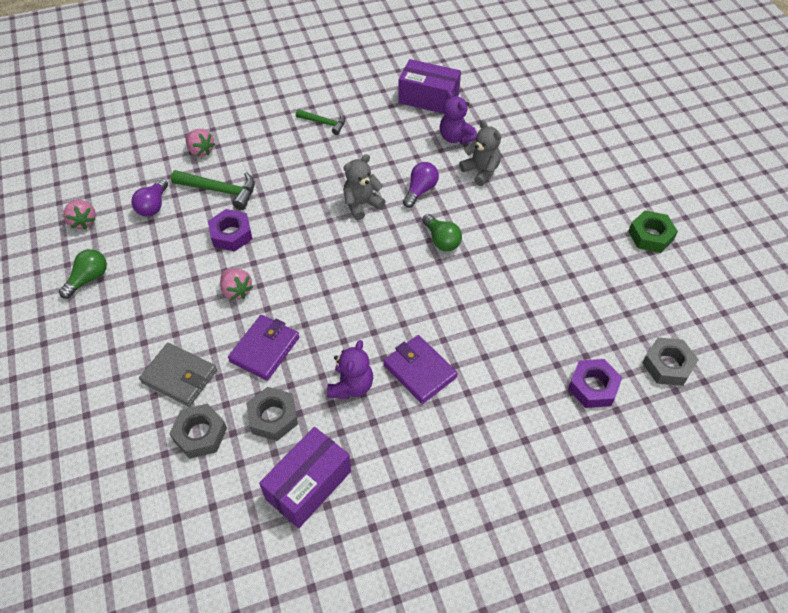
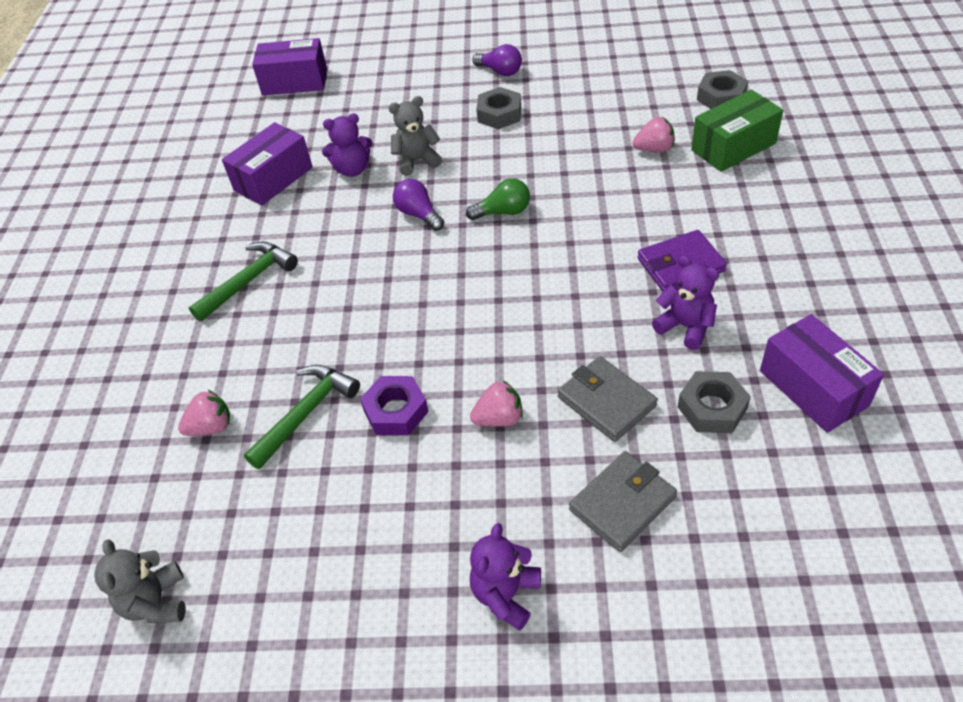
camera: 65 degrees left, 5 degrees down
(83, 221) = (269, 609): pink strawberry -> pink strawberry (654, 149)
(88, 279) = (397, 610): green light bulb -> none
(104, 329) = (506, 594): none -> purple teddy bear
(153, 206) = (289, 502): purple light bulb -> purple light bulb (500, 71)
(200, 434) = (721, 490): grey nut -> grey nut (499, 114)
(264, 349) = (606, 401): purple wallet -> grey wallet
(324, 123) = (249, 281): green hammer -> green hammer, size x1.55
(362, 204) = (413, 269): grey teddy bear -> grey teddy bear (156, 602)
(545, 70) = (295, 82): none -> purple box
(593, 387) = (733, 147): purple nut -> green box
(650, 236) = (566, 69): green nut -> none

